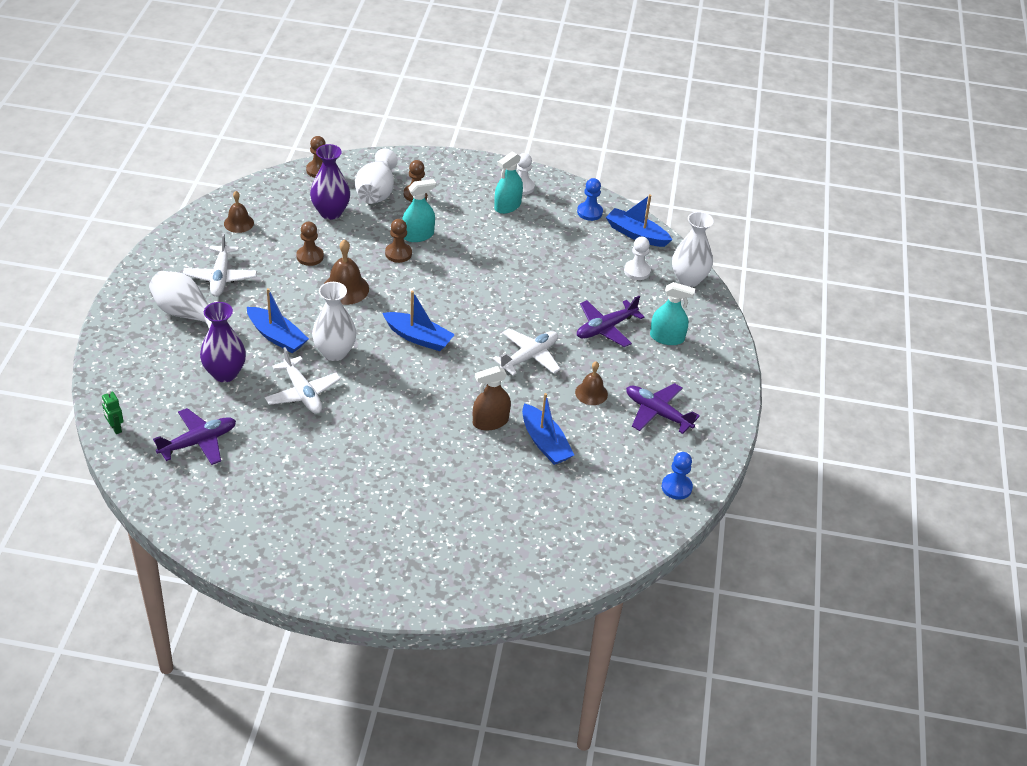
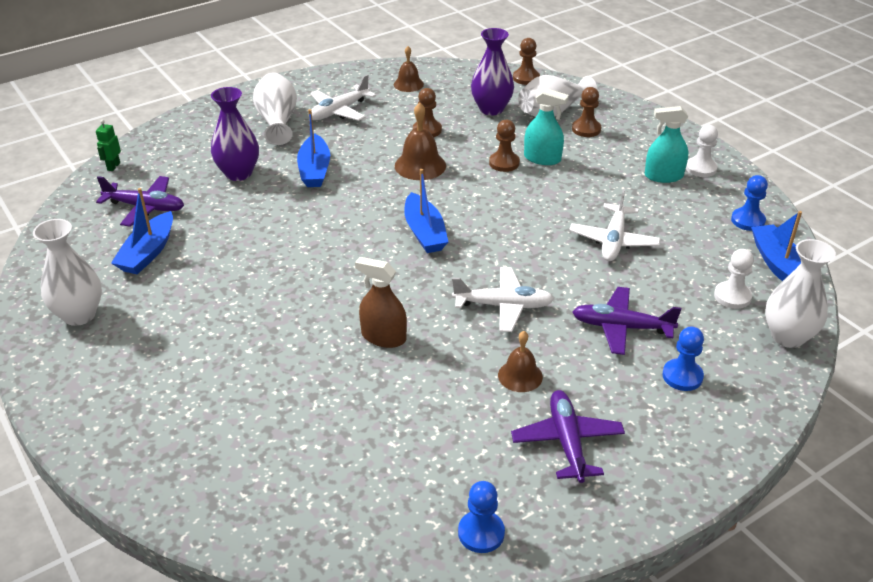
camera: 50 degrees right, 5 degrees down
(302, 393) = (269, 219): white plane -> white plane (613, 241)
(335, 352) = (339, 205): white vase -> white vase (79, 315)
(545, 443) = (406, 389): blue boat -> blue boat (148, 253)
(667, 337) = (682, 376): turquoise spray bottle -> blue pawn

